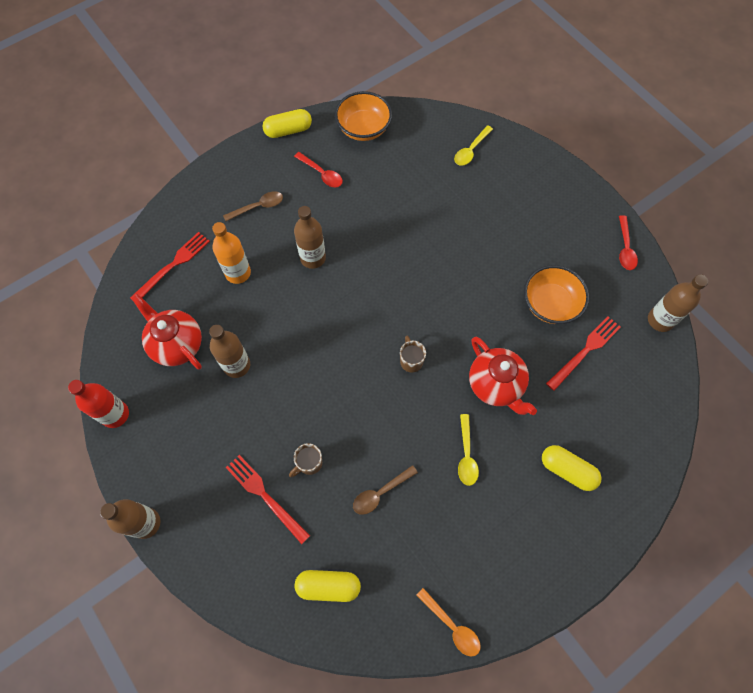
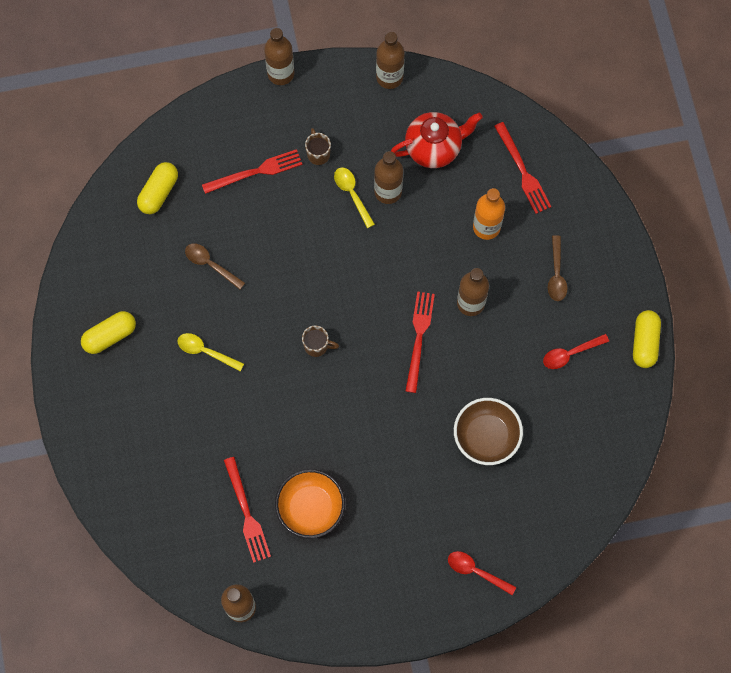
camera: 115 degrees right, 5 degrees up
(115, 414) = (389, 77): red bottle -> brown bottle
(309, 463) = (265, 217): brown mug -> brown mug (318, 154)
(362, 284) = (419, 338): none -> red fork
(363, 128) = (612, 423): orange bowl -> none
(380, 493) = (210, 264): brown spoon -> brown spoon turned 45 degrees counterclockwise
(419, 204) = (486, 437): none -> brown bowl
(452, 626) = (79, 272): orange spoon -> none
(471, 150) = (531, 526): yellow spoon -> yellow spoon (352, 194)
(496, 385) = (255, 411): red teapot -> none
(567, 470) = (148, 431): yellow capsule -> yellow capsule (110, 336)
(625, 248) = (335, 623): red spoon -> red spoon (476, 571)

